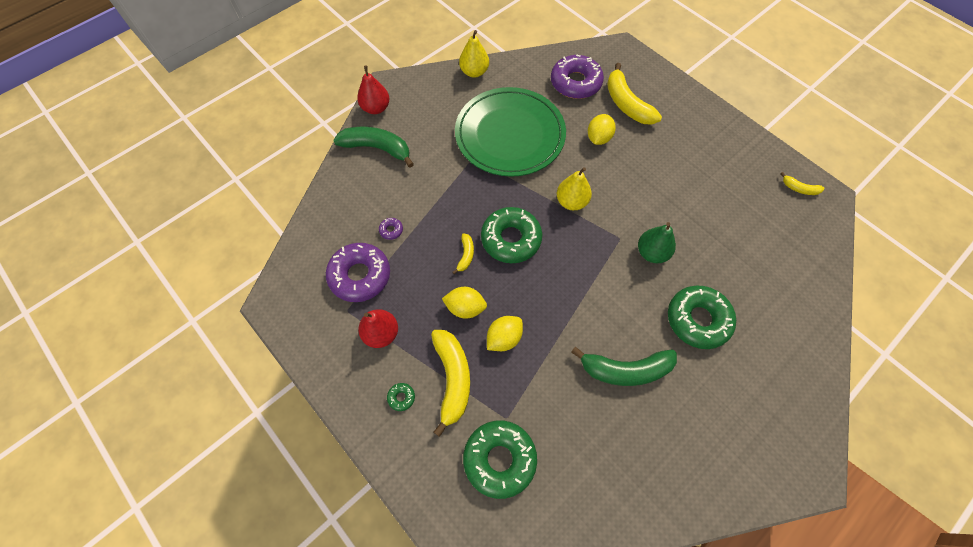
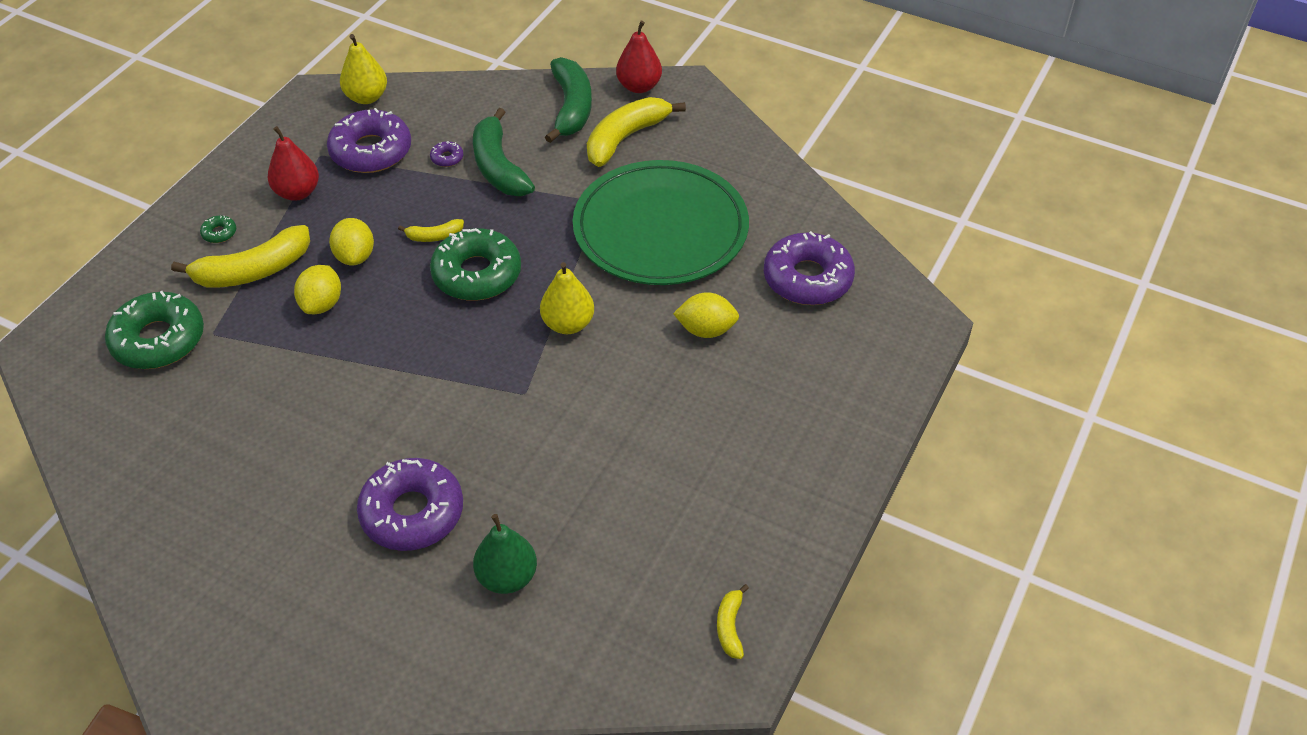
camera: 70 degrees right, 15 degrees down
(474, 72) = (762, 161): yellow pear -> yellow pear (366, 97)
(504, 338) = (322, 304): yellow lemon -> yellow lemon turned 75 degrees clockwise
(625, 370) = (308, 440): green banana -> green banana (498, 167)
(626, 104) = (798, 350): yellow banana -> yellow banana (625, 138)
(651, 253) = (512, 436): green pear -> green pear (507, 577)
(697, 320) = (412, 513): green donut -> purple donut

